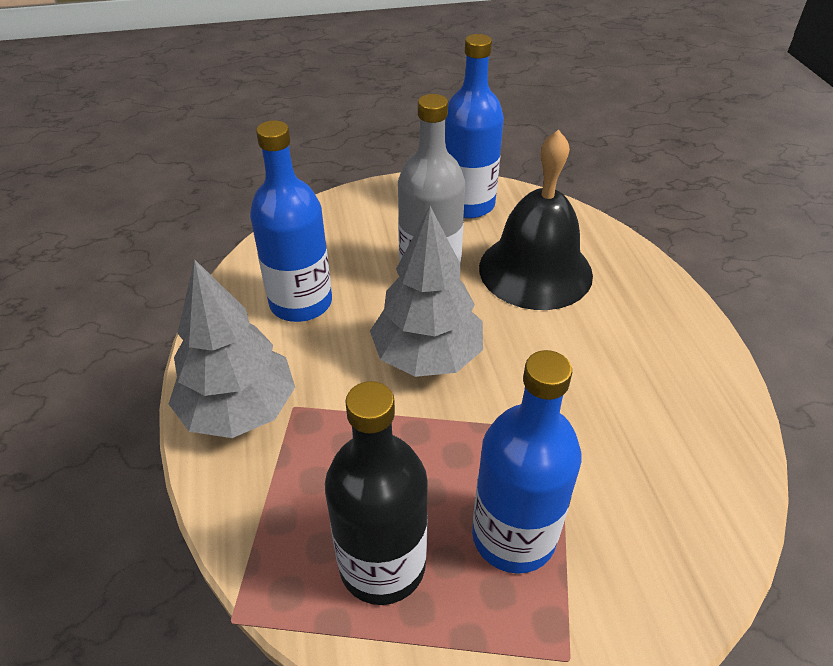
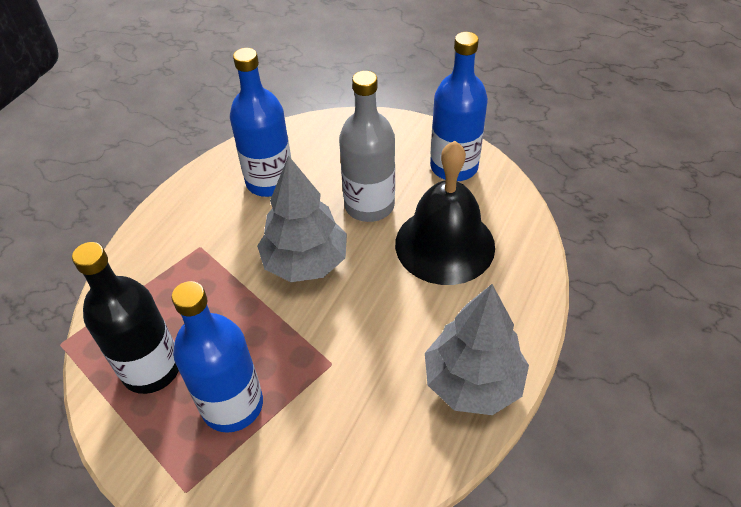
camera: 40 degrees right, 5 degrees up
(239, 410) = (171, 231): grey tree -> grey tree (472, 382)

